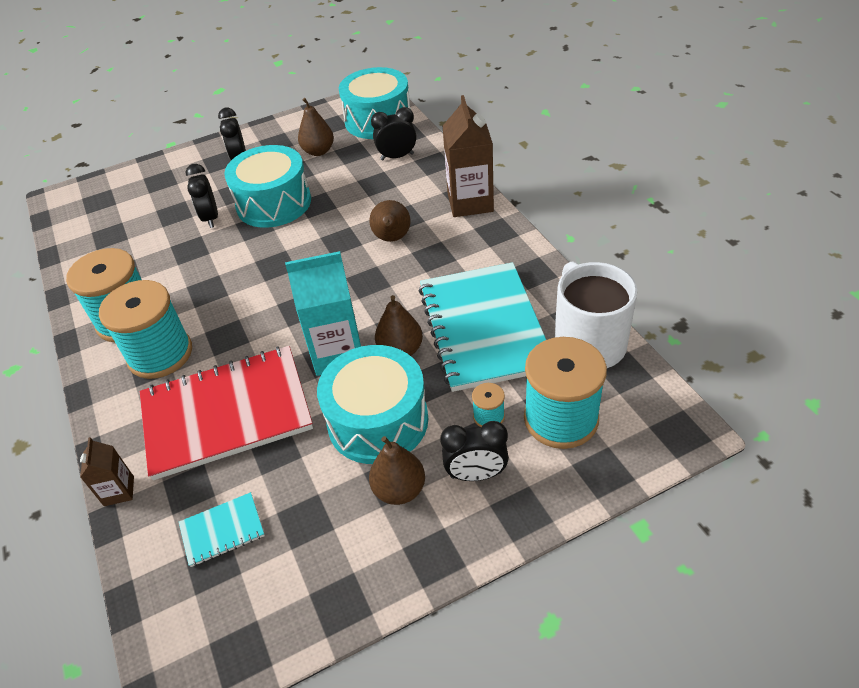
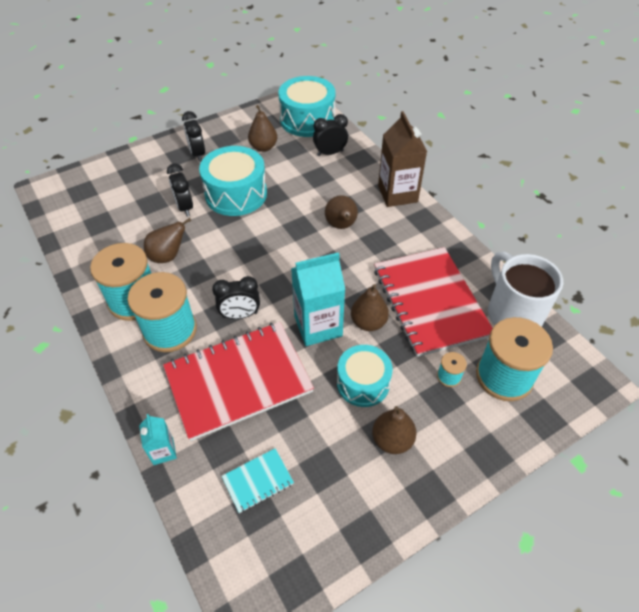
camera: 10 degrees left, 5 degrees up
(119, 491) = (163, 451): brown carton -> turquoise carton
(178, 272) = (168, 256): none -> brown pear
(378, 421) = (363, 383): turquoise drum -> turquoise drum, size x0.66
(476, 474) = (449, 425): black clock -> black clock (240, 315)
(484, 327) = (430, 302): turquoise notebook -> red notebook

